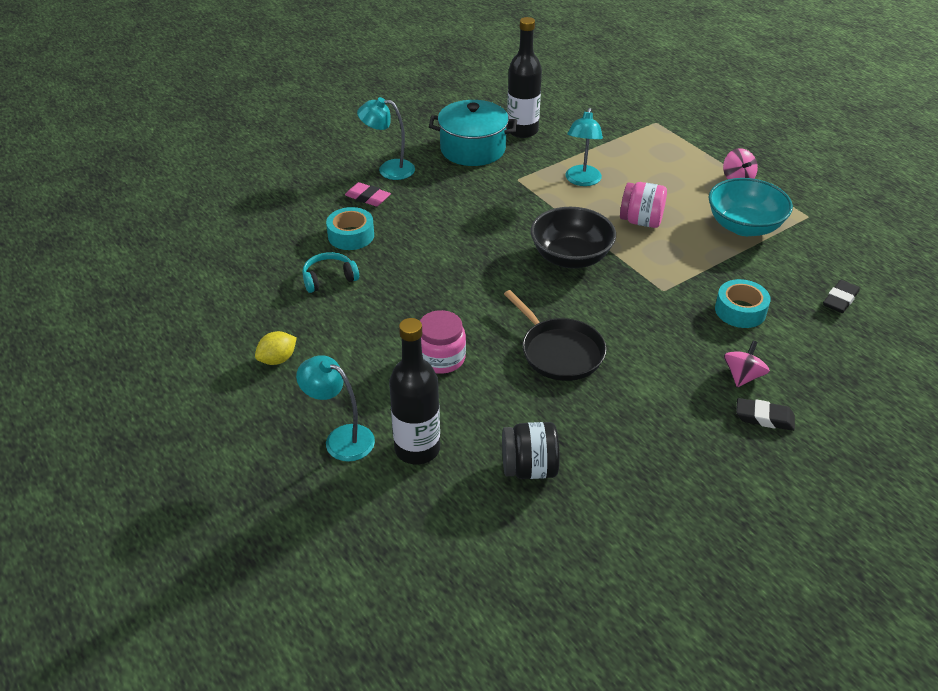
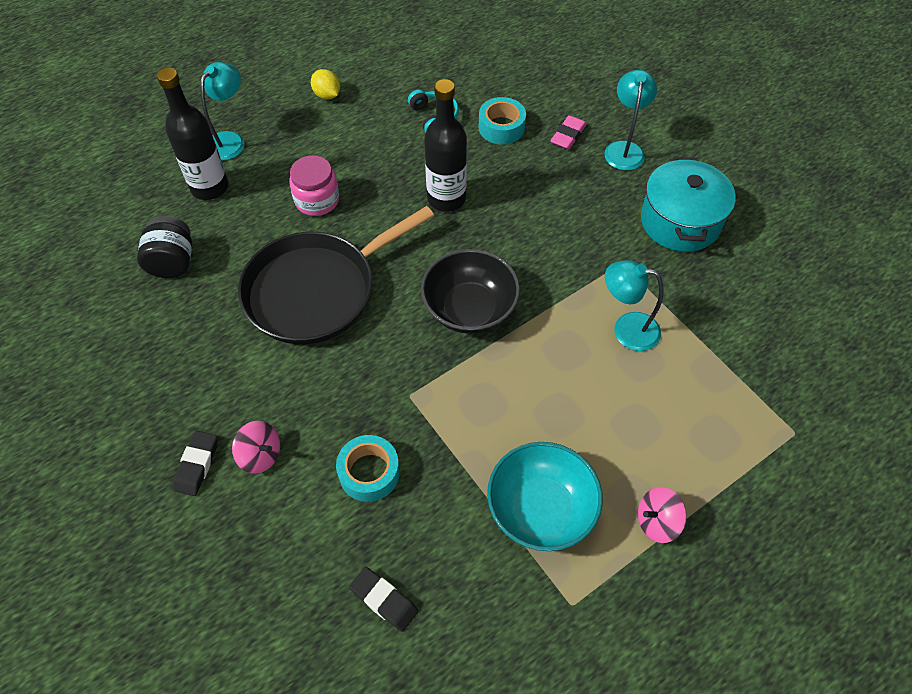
camera: 90 degrees right, 15 degrees up
(522, 131) = (734, 271): black bottle -> black bottle (446, 199)
(559, 352) = (316, 291): black pan -> black pan, size x1.56
(641, 221) = (544, 386): pink jar -> none

